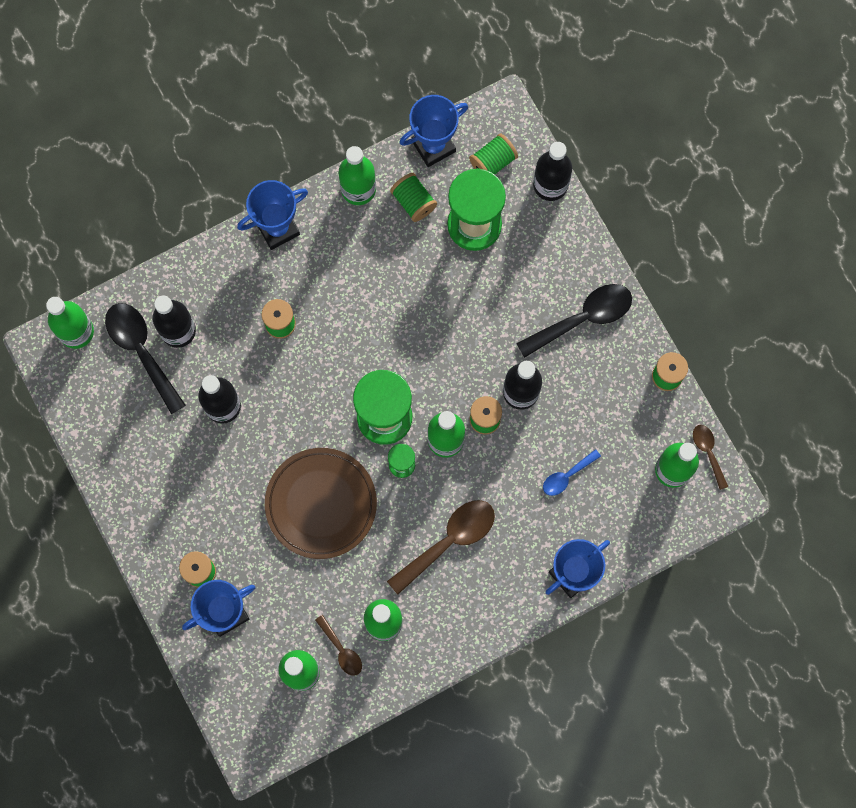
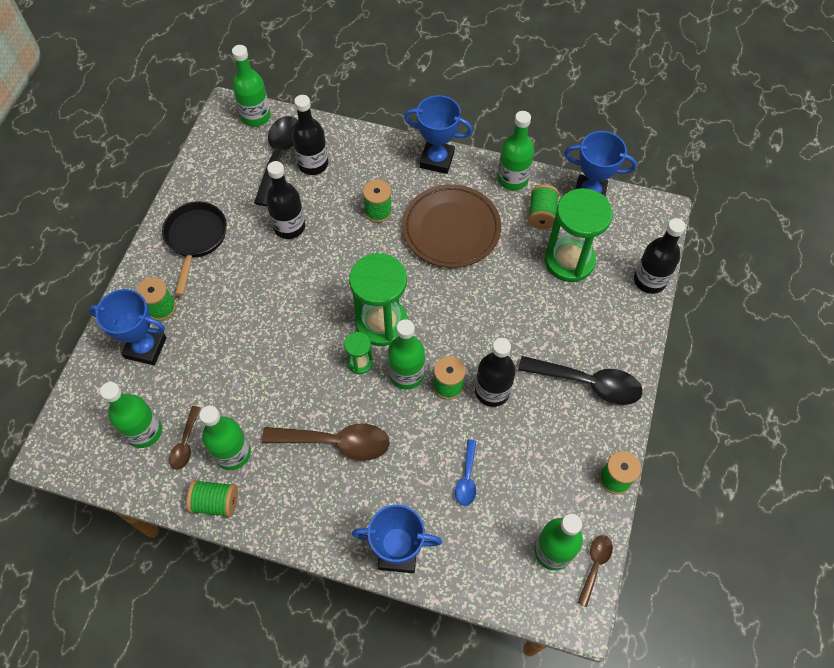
camera: 45 degrees right, 15 degrees down
(158, 490) = (195, 239): none -> black pan
(321, 504) = (281, 338): brown plate -> brown plate (451, 229)
(493, 162) = (621, 235): green spool -> green spool (215, 502)
(567, 476) = (467, 478): blue spoon -> blue spoon turned 90 degrees counterclockwise

